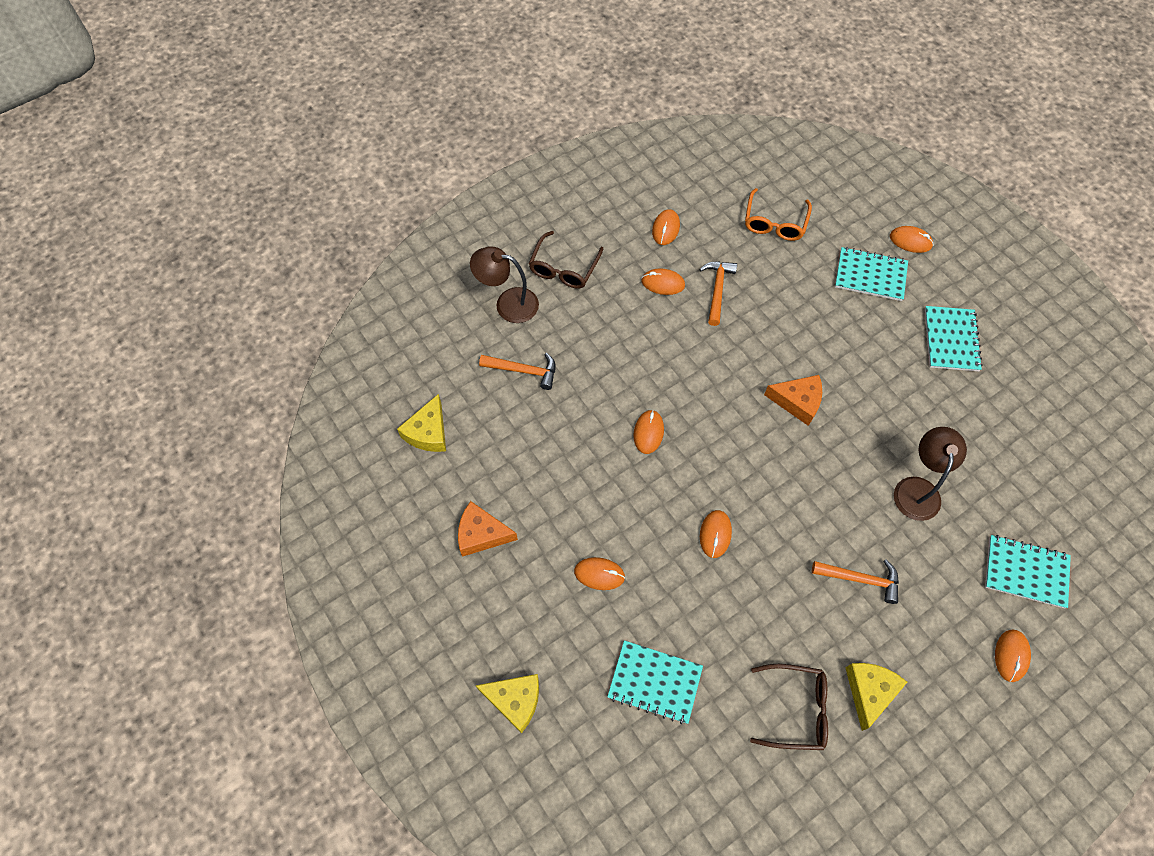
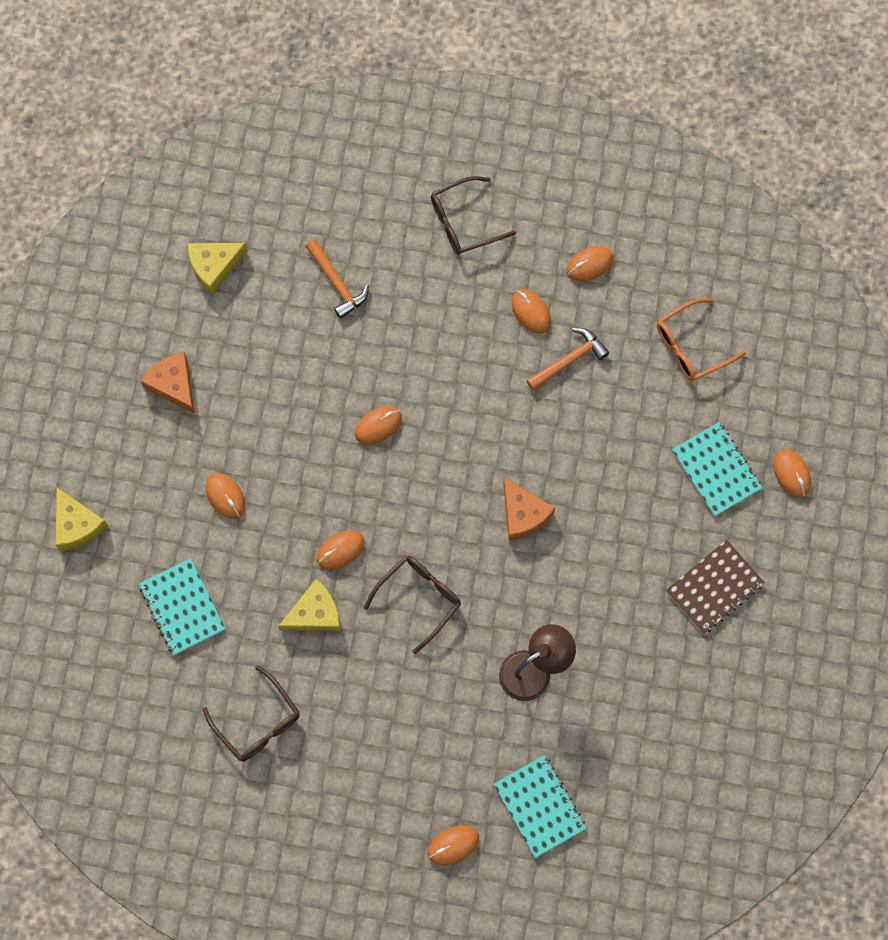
camera: 45 degrees right, 10 degrees up
(508, 303) = (385, 212): brown lamp -> none
(799, 516) = (418, 599): none -> brown glasses
(861, 579) = (409, 687): orange hammer -> none
(869, 691) = (322, 763): yellow cheese -> yellow cheese (314, 613)
(951, 340) = (714, 587): turquoise notebook -> brown notebook

